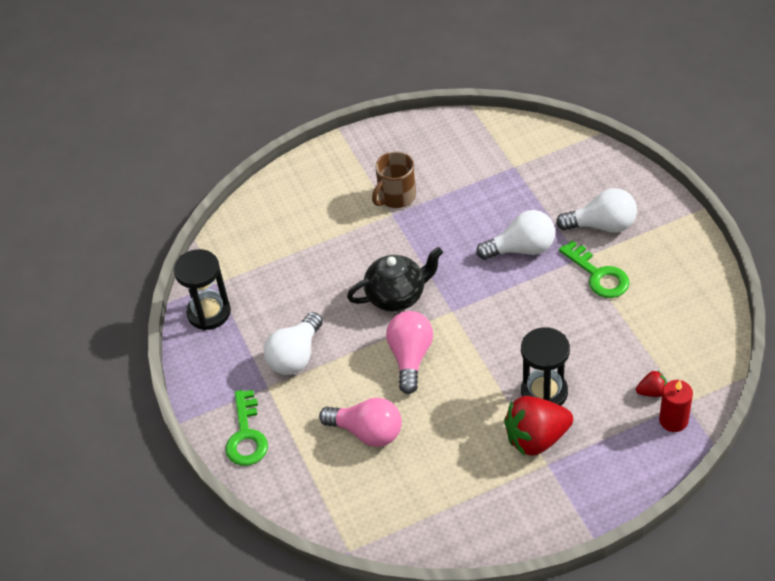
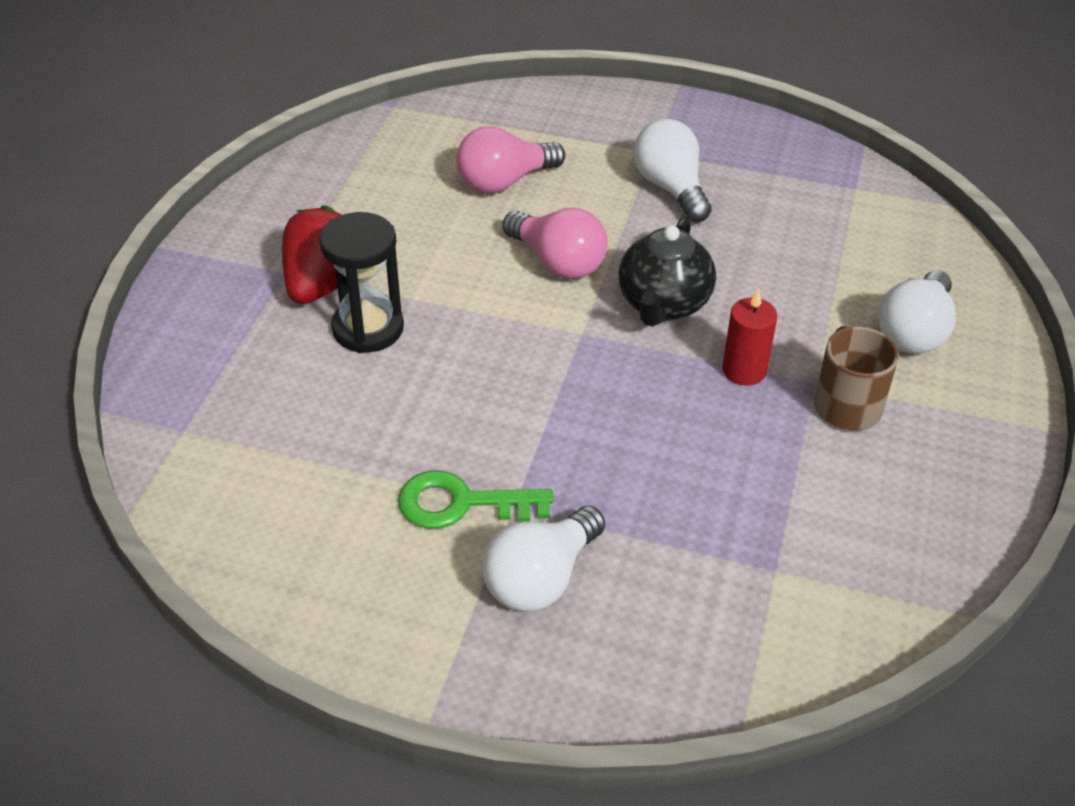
camera: 125 degrees right, 5 degrees down
(209, 313) = (812, 163): black hourglass -> none
(246, 435) = (608, 112): green key -> none
(521, 249) = (603, 461): white light bulb -> white light bulb (914, 332)
(652, 392) = (238, 414): red strawberry -> none
(673, 420) = (180, 402): red candle -> red candle (744, 370)

